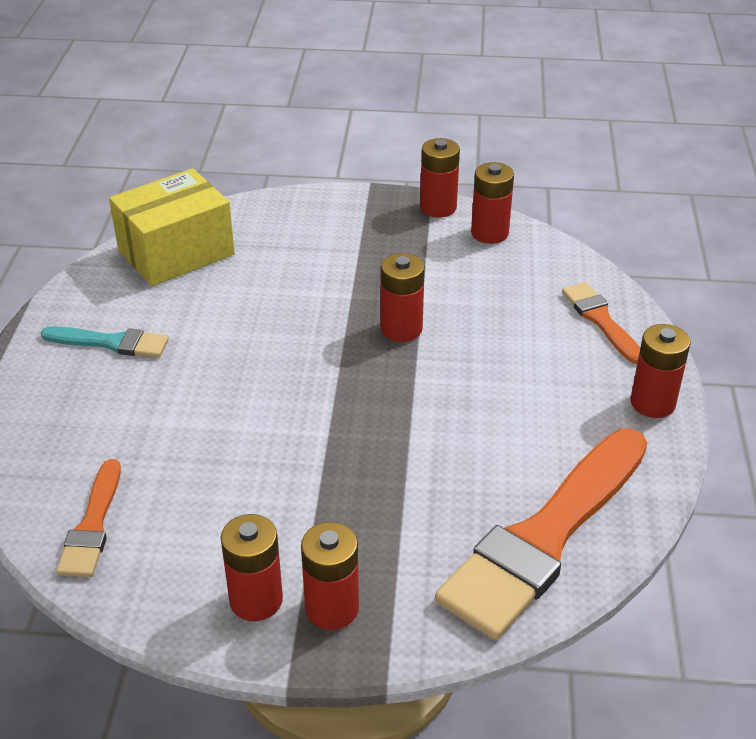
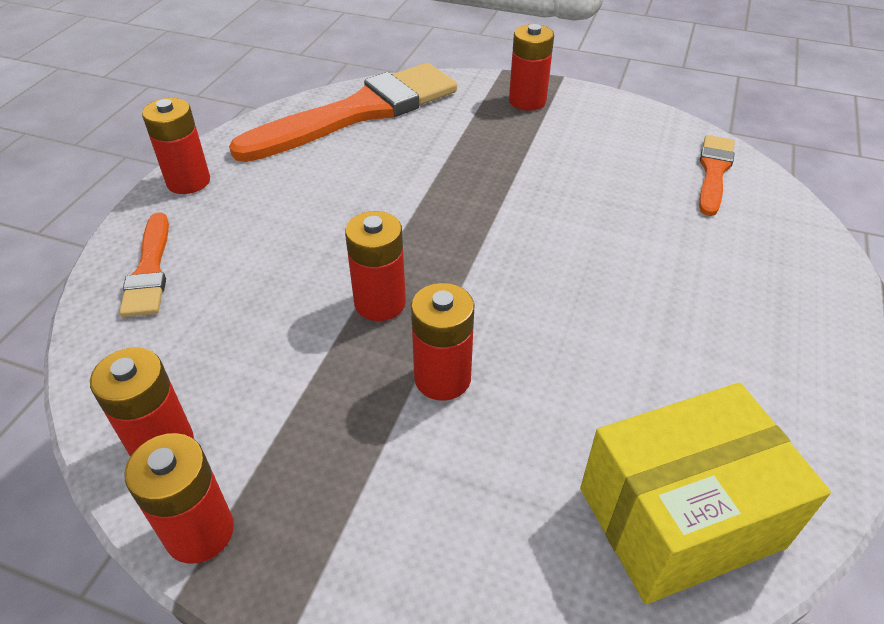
camera: 165 degrees left, 5 degrees up
(111, 343) = (746, 353): turquoise brush -> none
(256, 600) = (580, 112): red battery -> red battery (442, 378)

